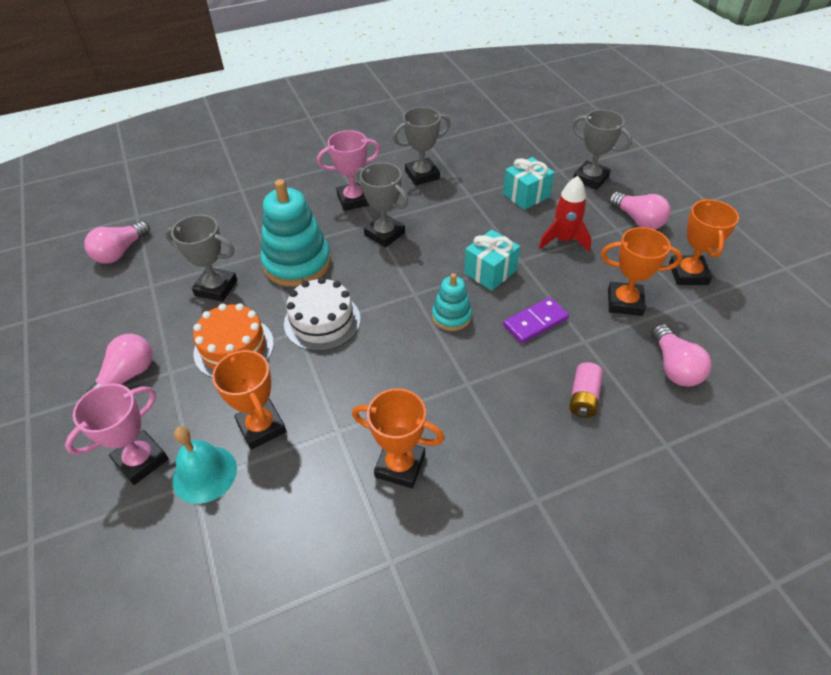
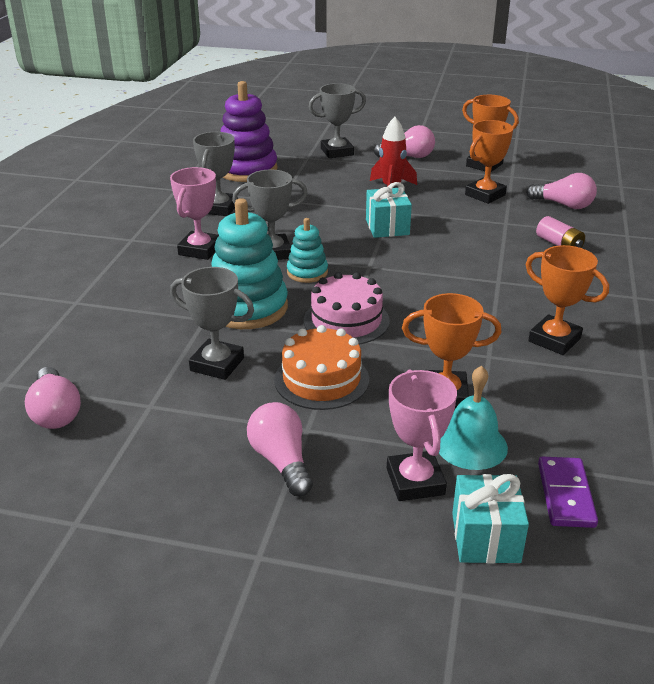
camera: 55 degrees left, 15 degrees down
(216, 288) = (217, 364): grey trophy -> grey trophy turned 60 degrees clockwise
(322, 321) = (346, 320): white cake -> pink cake
(400, 466) = (554, 340): orange trophy -> orange trophy turned 75 degrees clockwise
(451, 316) = (417, 261): turquoise stacking toy -> turquoise stacking toy (307, 272)
(498, 154) = (247, 170): none -> purple stacking toy
(526, 195) = (318, 180): turquoise gift -> turquoise gift (485, 537)
(535, 322) = (465, 232): purple domino -> purple domino (565, 495)

